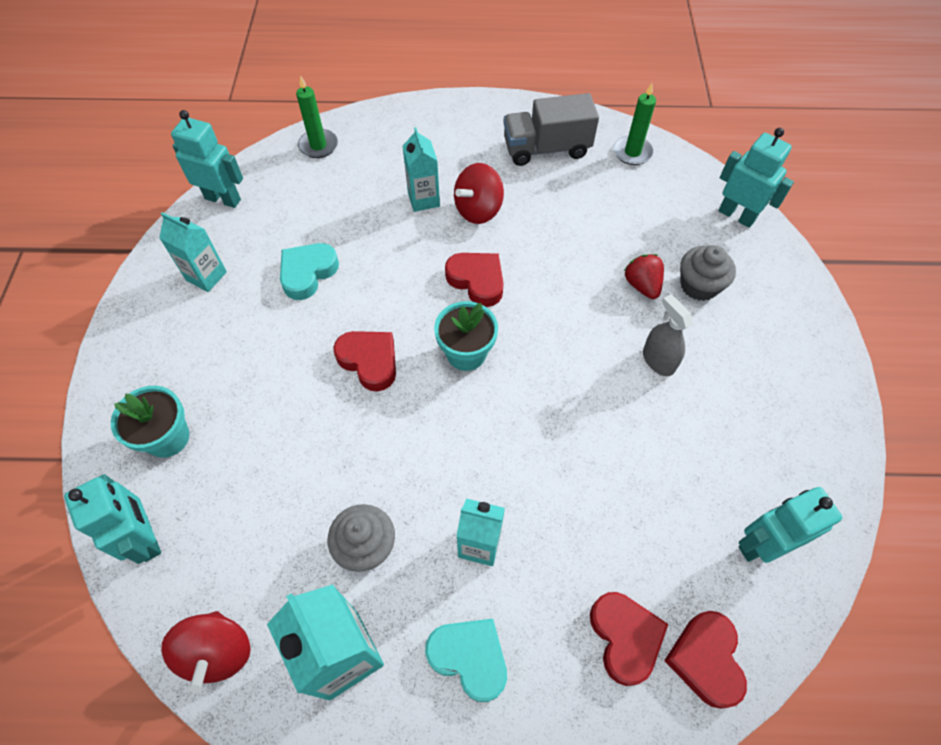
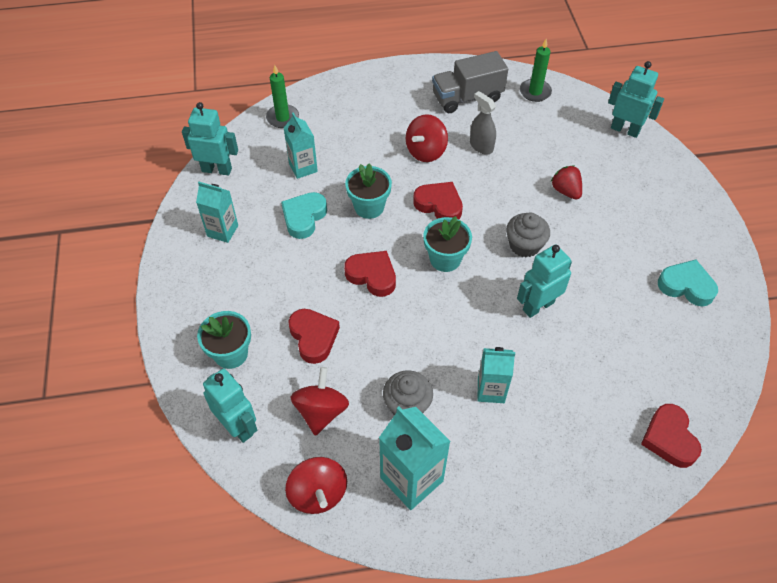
camera: 10 degrees left, 5 degrees down
(255, 535) = (321, 411): none -> red spinning top
(390, 271) = (369, 207): none -> turquoise flower pot
(423, 199) = (380, 149): turquoise carton -> turquoise carton (303, 168)
(469, 657) = (503, 465): turquoise heart -> turquoise heart (686, 286)
(625, 637) = (610, 434): red heart -> red heart (313, 337)
(658, 361) = (590, 243): grey spray bottle -> grey spray bottle (481, 146)
(699, 285) = (608, 185): grey cupcake -> grey cupcake (524, 245)
(761, 544) = (691, 358): turquoise robot -> turquoise robot (538, 306)

